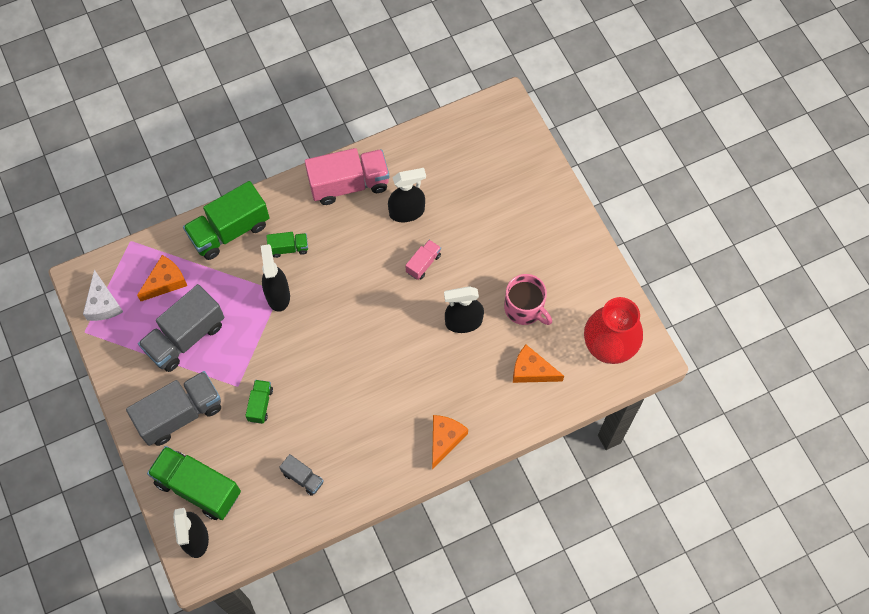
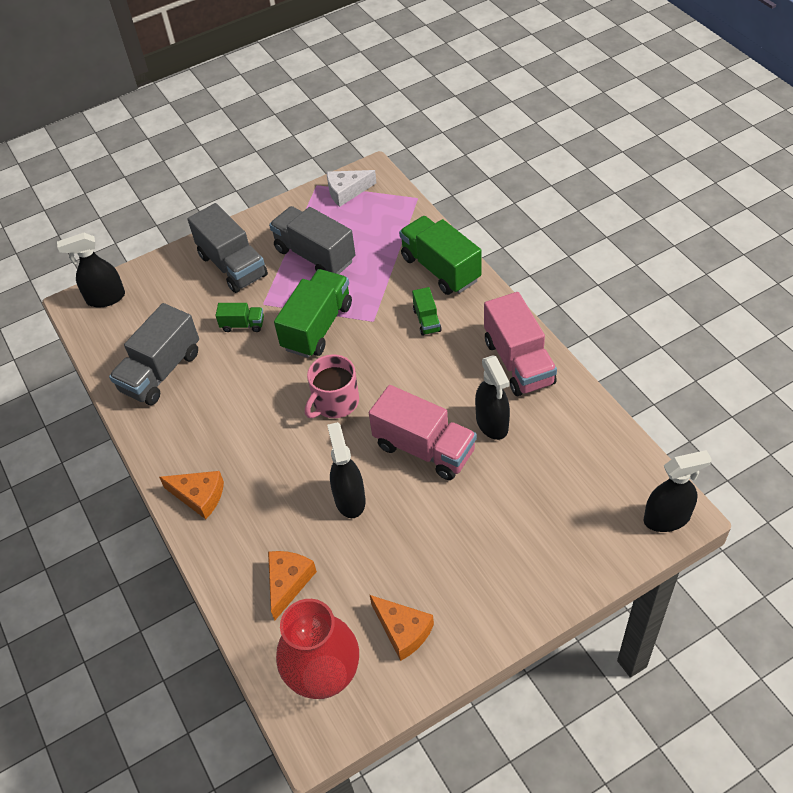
camera: 90 degrees right, 15 degrees down
(165, 282) = (375, 230): orange cheese -> orange cheese (403, 631)
(198, 488) = (156, 291): green truck -> green truck (317, 327)
(278, 295) = (369, 320): black spray bottle -> black spray bottle (667, 518)
(303, 478) = (161, 371): grey truck -> grey truck, size x2.03
(423, 263) = (424, 448): pink truck -> pink truck, size x2.03
(524, 308) = (374, 566): pink mug -> pink mug (335, 402)

